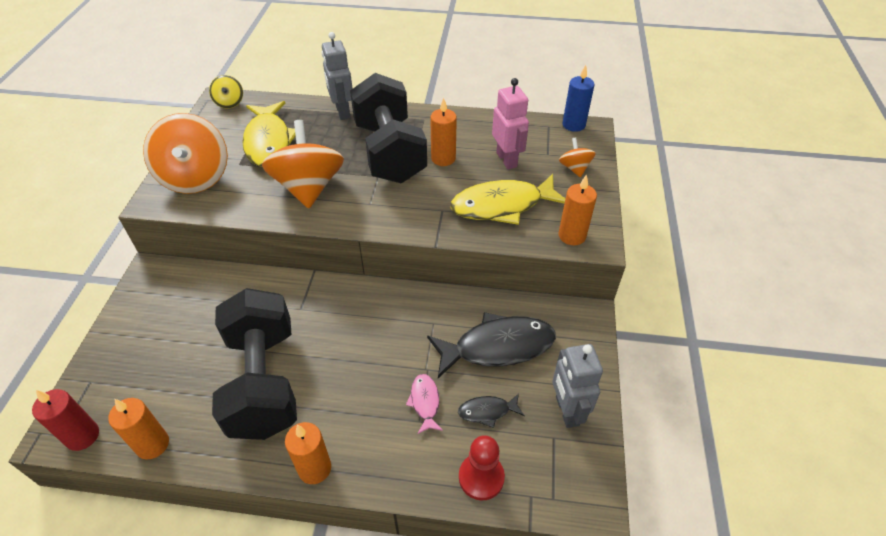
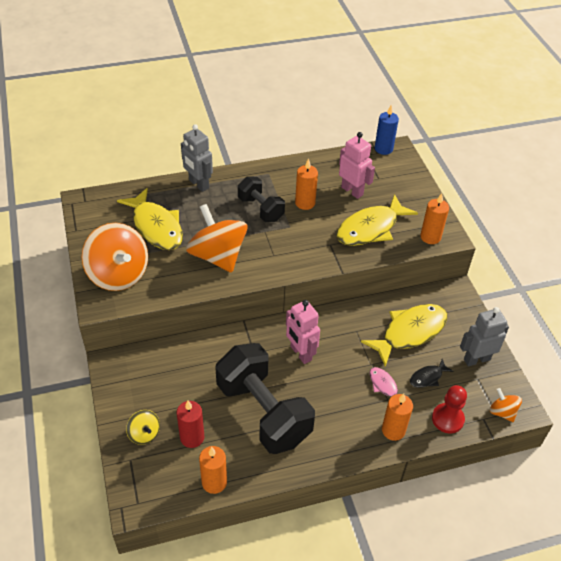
camera: 25 degrees left, 0 degrees up
(82, 436) = (157, 496): red candle -> red candle (192, 437)
(229, 102) = (94, 201): yellow spinning top -> yellow spinning top (144, 434)
(314, 468) = (339, 454): orange candle -> orange candle (393, 430)
(351, 327) = (300, 353): none -> pink robot
(389, 152) = (260, 209): black dumbbell -> black dumbbell, size x0.55
(498, 347) = (410, 332): black fish -> yellow fish
(566, 411) = (476, 359): grey robot -> grey robot turned 105 degrees clockwise
(574, 168) = (404, 184): orange spinning top -> orange spinning top (502, 412)

